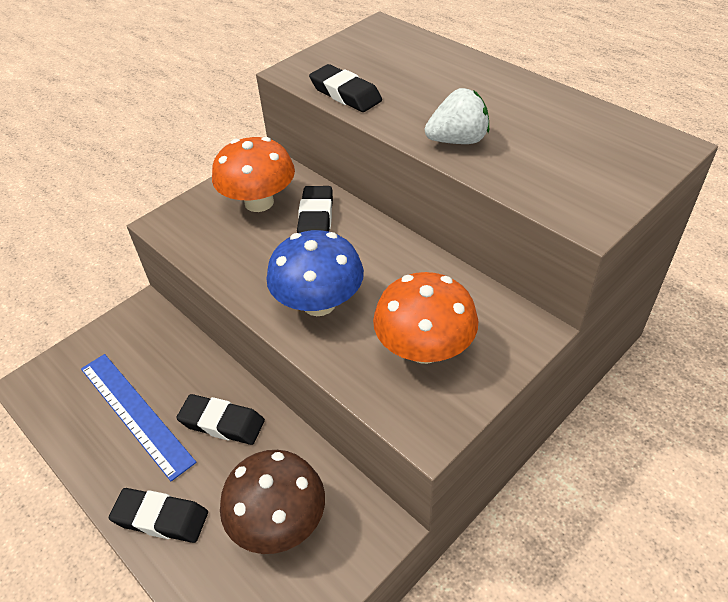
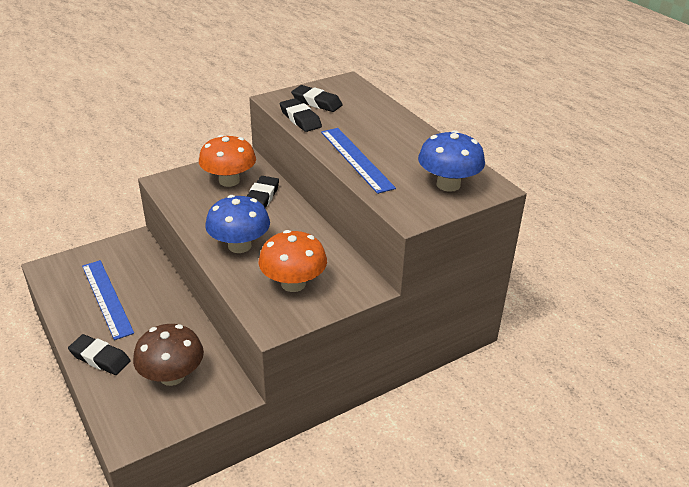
camera: 10 degrees right, 10 degrees down
(222, 423) = (159, 315): black eraser -> black eraser (316, 102)
(458, 140) = (356, 159): white strawberry -> blue ruler
(608, 154) = (448, 184): none -> blue mushroom

